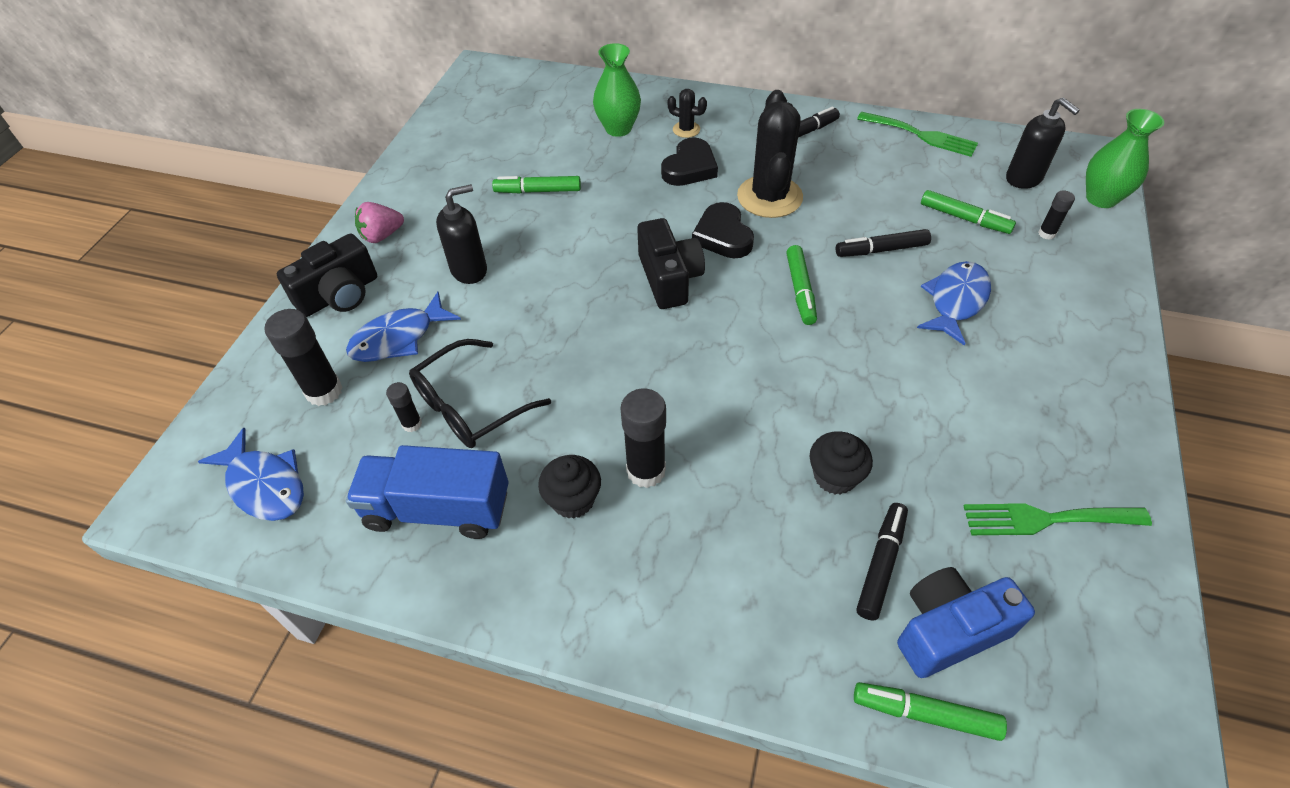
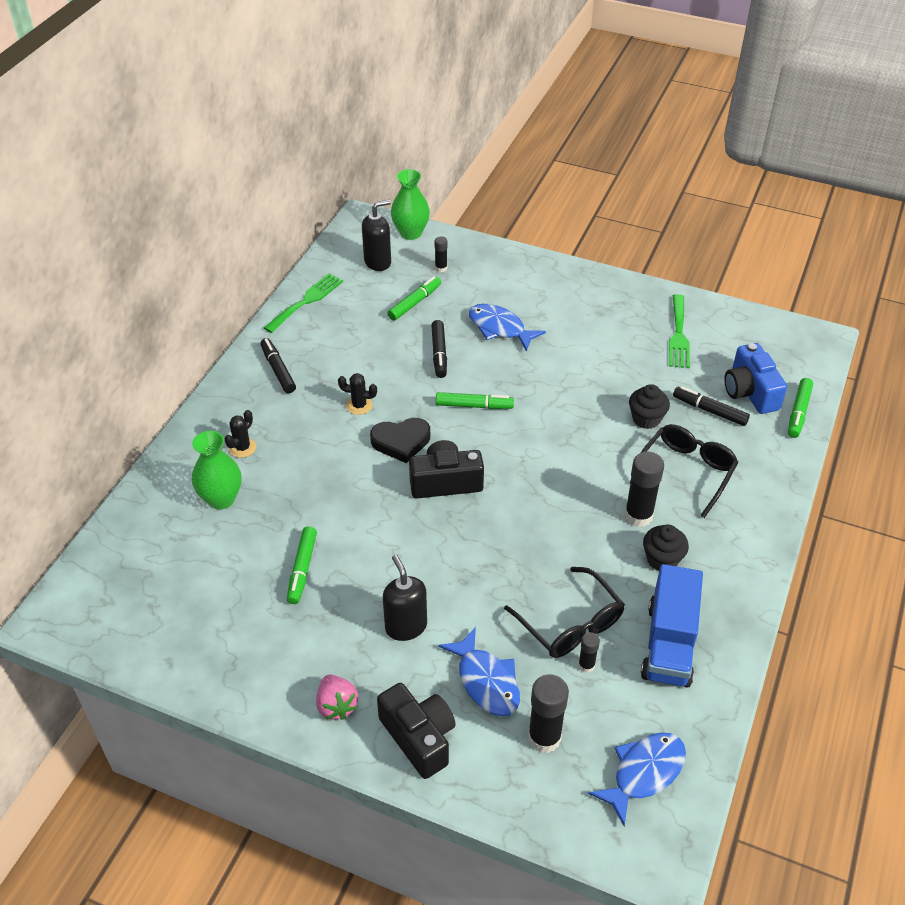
camera: 85 degrees left, 5 degrees down
(689, 168) = (302, 452): black heart -> none
(738, 529) = (686, 472): none -> black glasses
(769, 197) = (359, 405): black cactus -> black cactus, size x0.46

